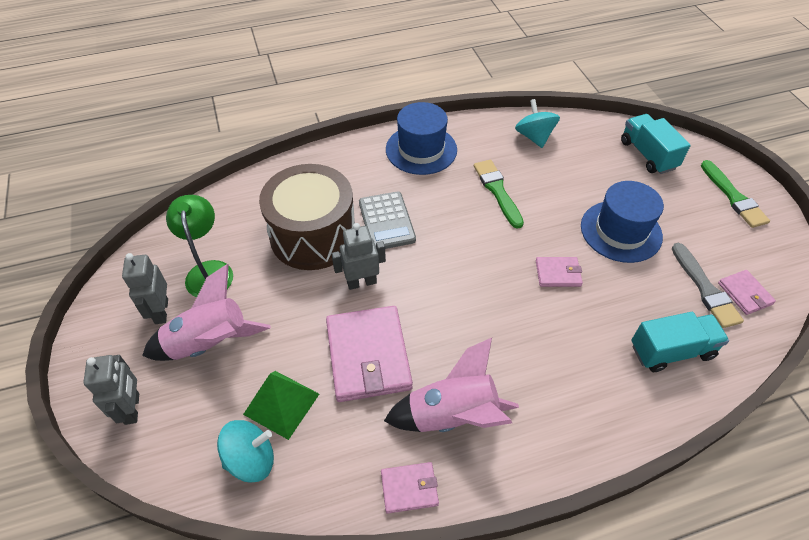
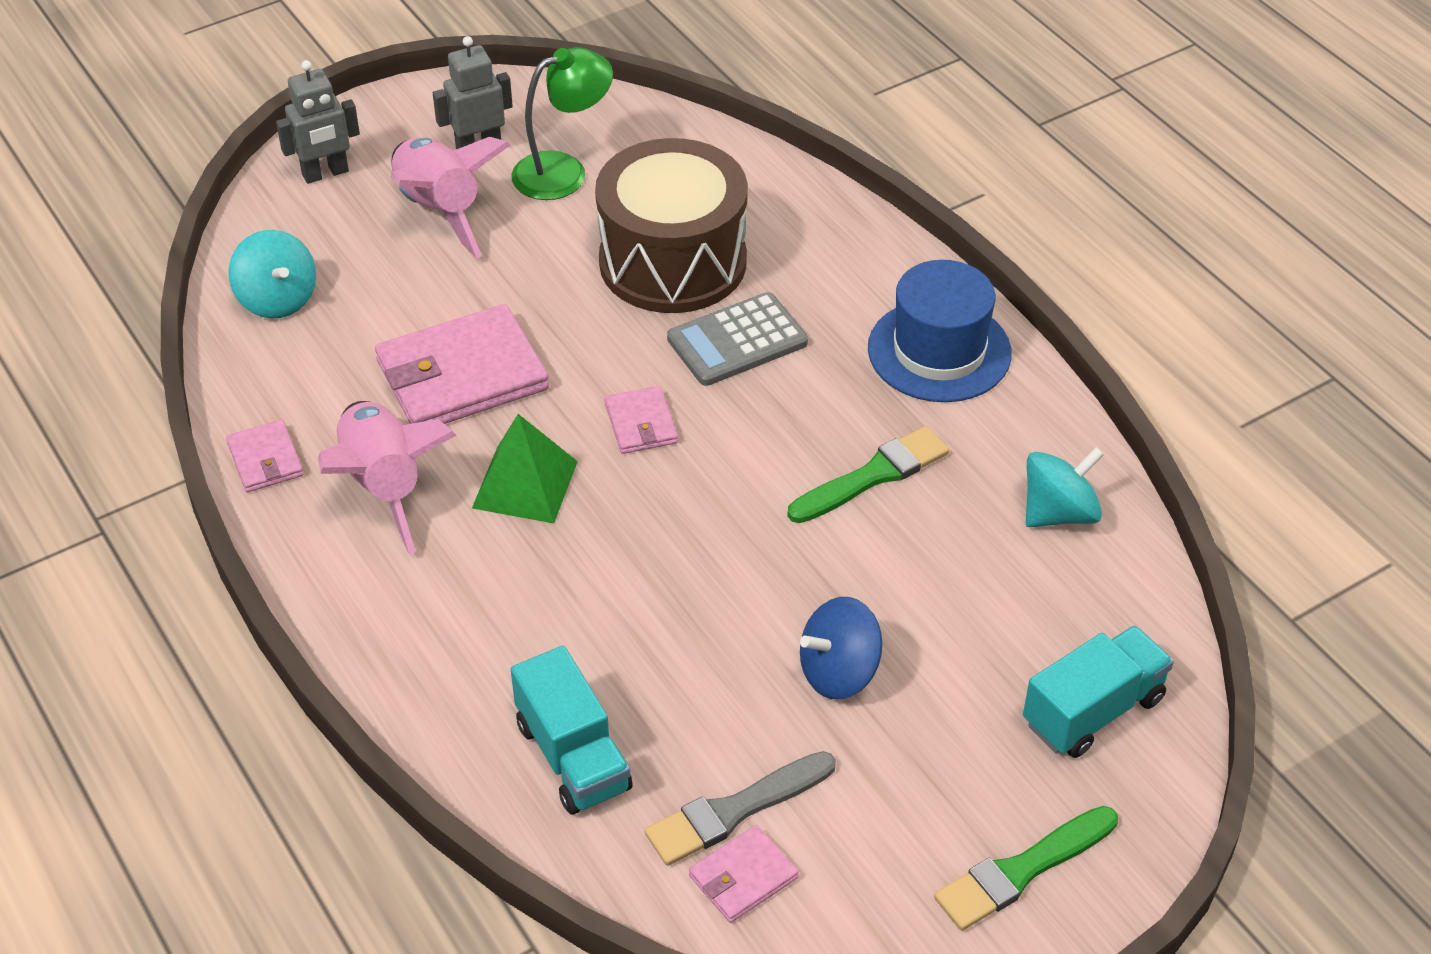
camera: 75 degrees right, 5 degrees down
(281, 404) = (363, 306): green pyramid -> green pyramid (525, 484)
(361, 282) = (596, 339): grey robot -> none
(558, 273) = (698, 585): pink wallet -> pink wallet (641, 424)
(621, 231) = (839, 672): blue hat -> blue spinning top

